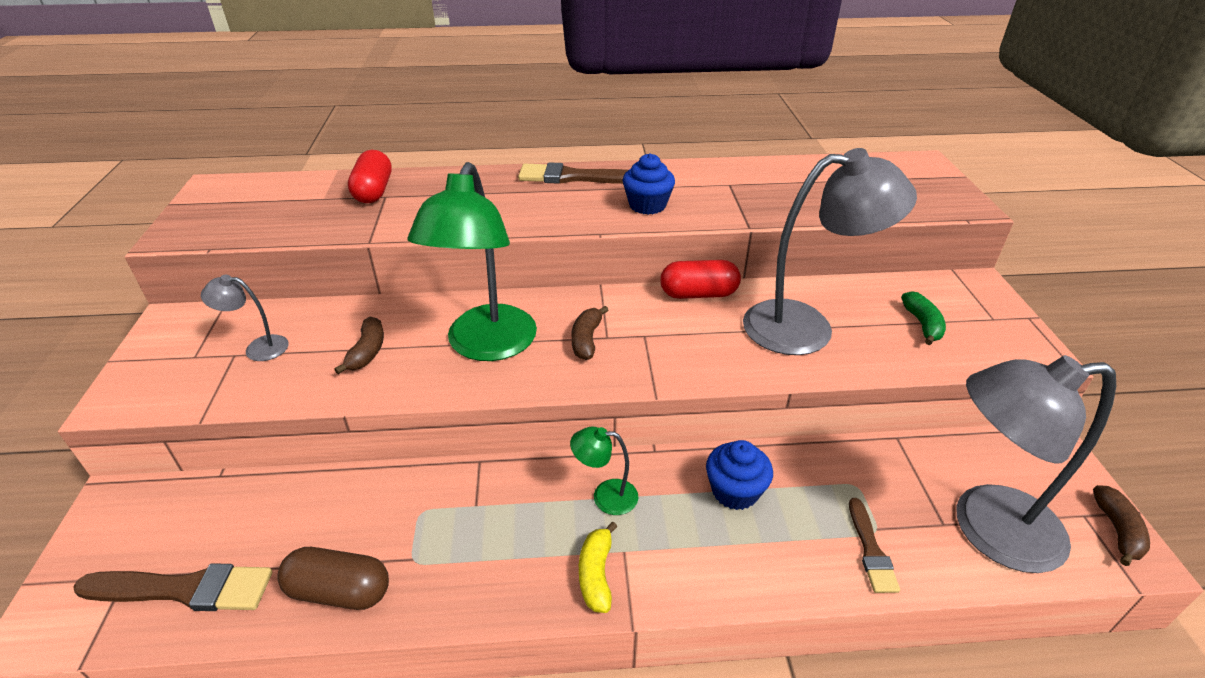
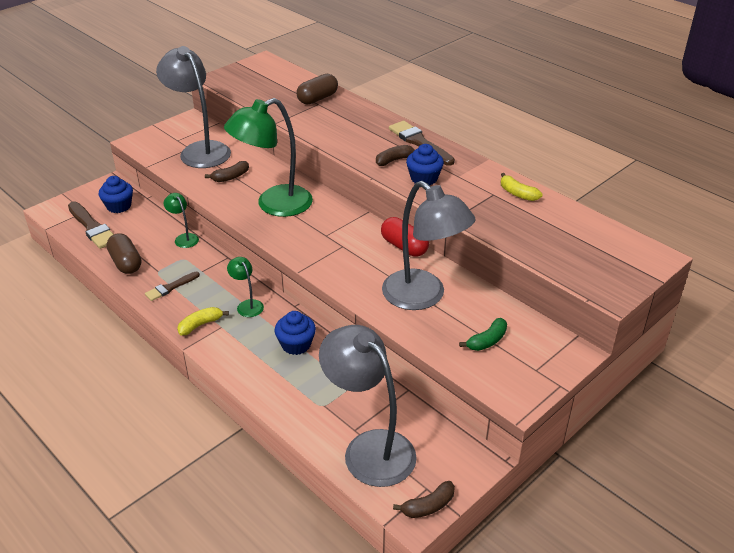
camera: 50 degrees right, 0 degrees up
(186, 521) = (119, 206): none -> blue cupcake
(258, 348) = (200, 150): grey lamp -> grey lamp, size x2.23
(374, 191) = (317, 99): red capsule -> brown capsule
(376, 484) = (184, 238): none -> green lamp
(586, 340) = (315, 230): brown banana -> brown banana (394, 160)
(745, 173) = (517, 193): none -> yellow banana
(871, 550) = (306, 407): brown brush -> brown brush (170, 287)

